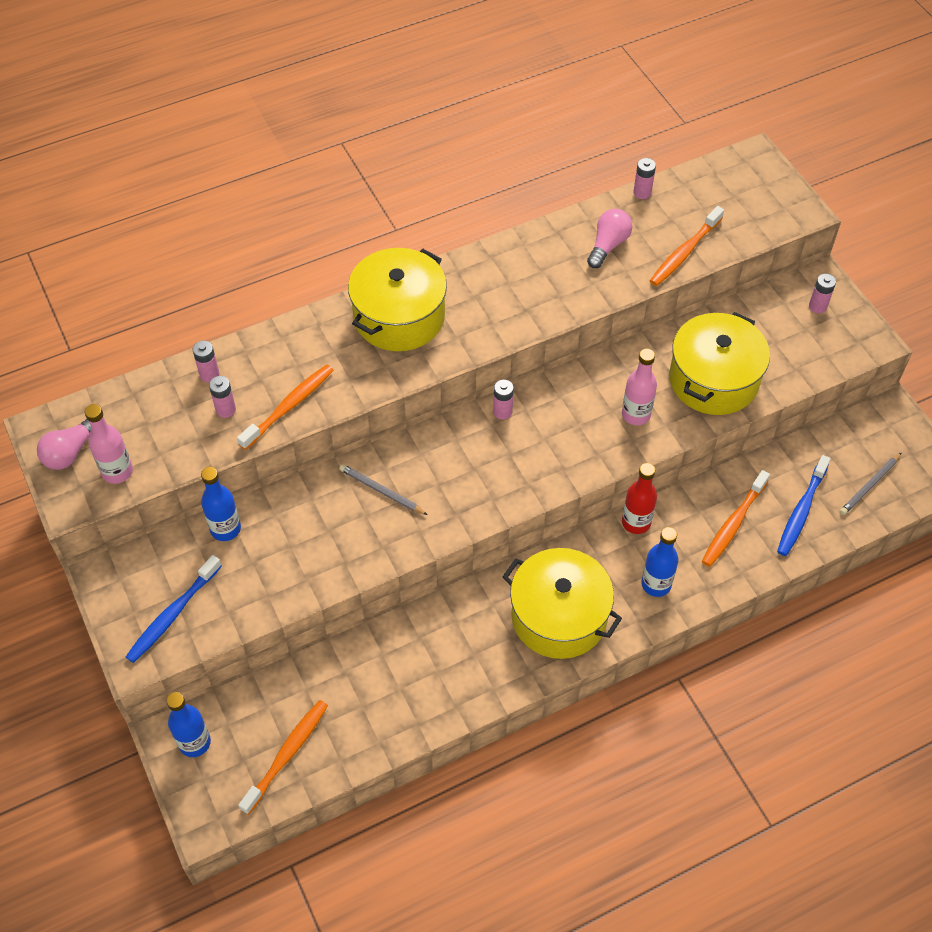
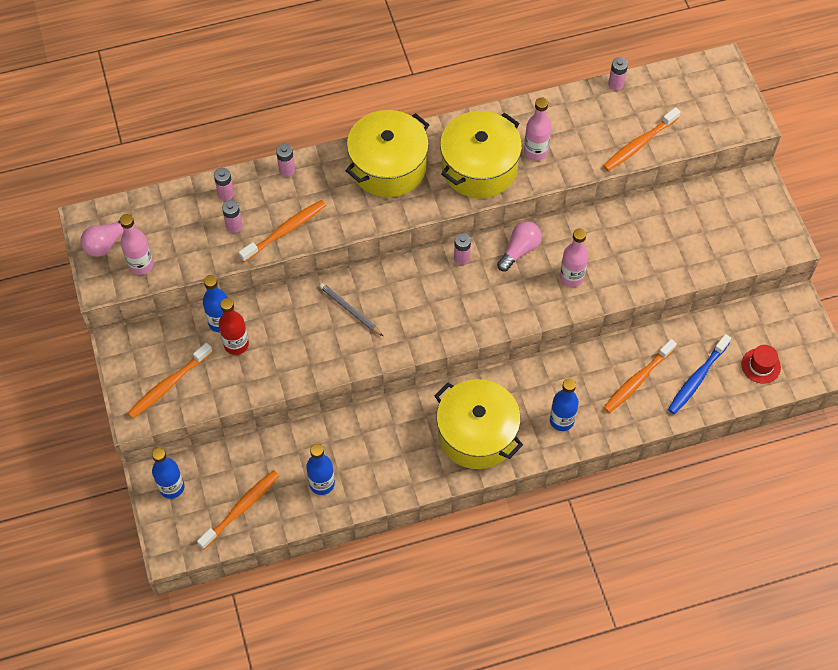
camera: 10 degrees right, 5 degrees up
(173, 614) = (169, 385): blue toothbrush -> orange toothbrush
(382, 707) = (322, 483): none -> blue bottle
(568, 277) = (535, 152): none -> pink bottle
(608, 245) = (575, 128): pink light bulb -> pink light bulb (519, 250)
(636, 522) = (557, 366): red bottle -> red bottle (236, 344)
(713, 379) = (644, 257): yellow pot -> yellow pot (479, 167)
(817, 306) = (749, 205): pink battery -> pink battery (287, 170)
(870, 485) = (761, 366): grey pencil -> red hat

